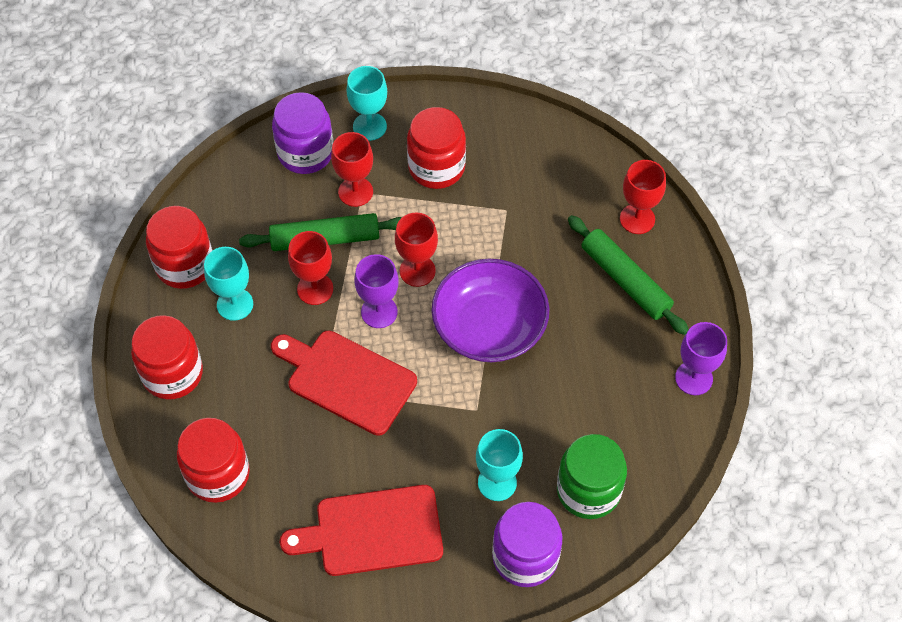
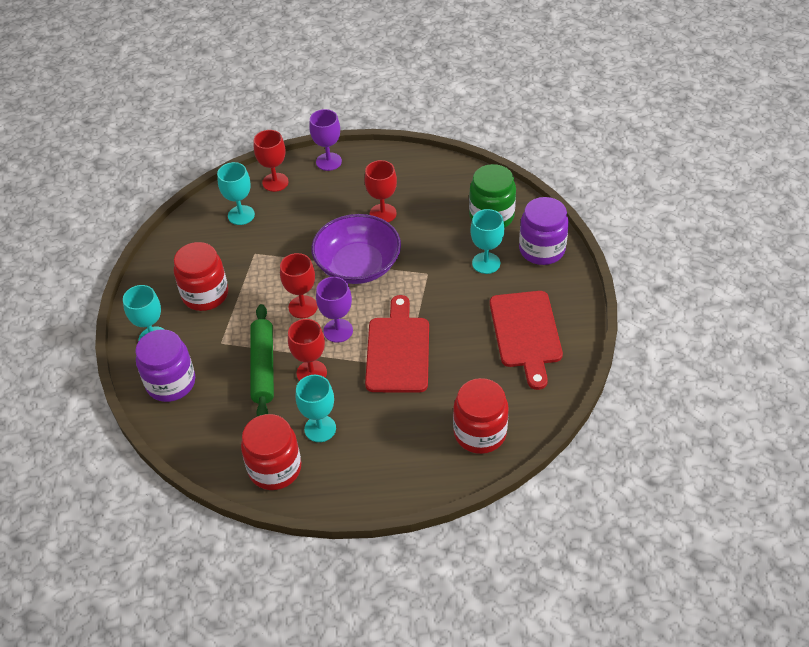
camera: 85 degrees left, 10 degrees down
(172, 373) = (384, 471): red jar -> none
(346, 380) = (398, 350): red cutting board -> red cutting board turned 150 degrees clockwise
(355, 192) = (219, 347): red goblet -> red goblet (383, 213)
(572, 187) = (241, 215): none -> turquoise goblet
(625, 280) = (326, 191): green rolling pin -> none
(693, 378) = (408, 161): purple goblet -> purple goblet (328, 161)

